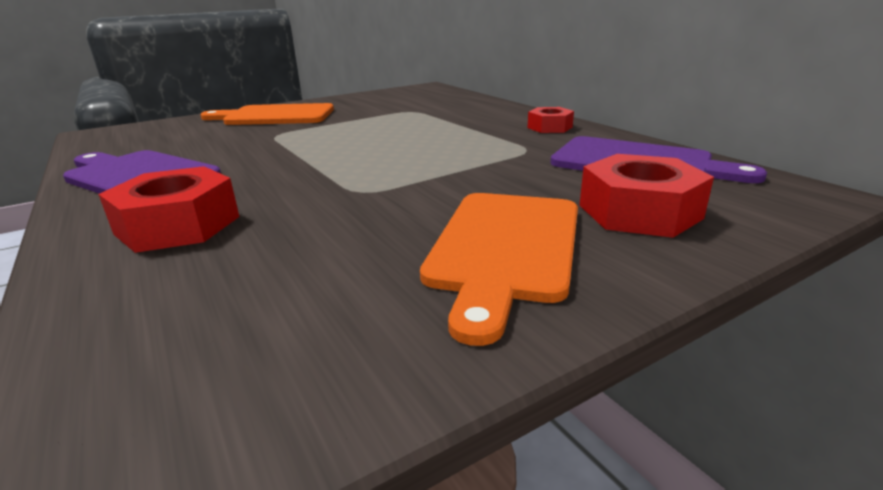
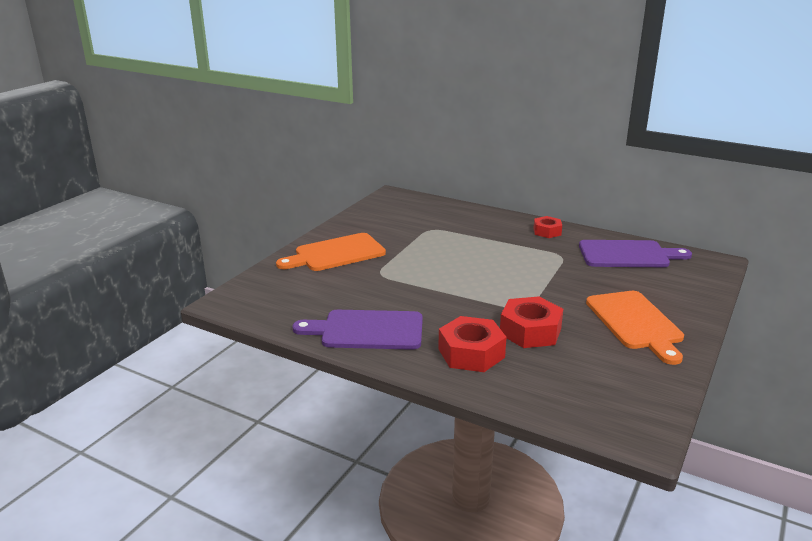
camera: 30 degrees left, 0 degrees up
(639, 212) = (662, 289): red nut -> red nut (530, 331)

